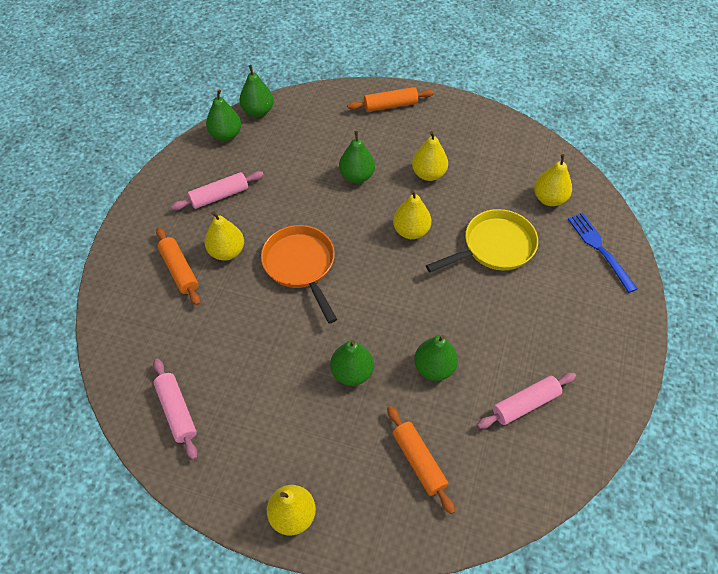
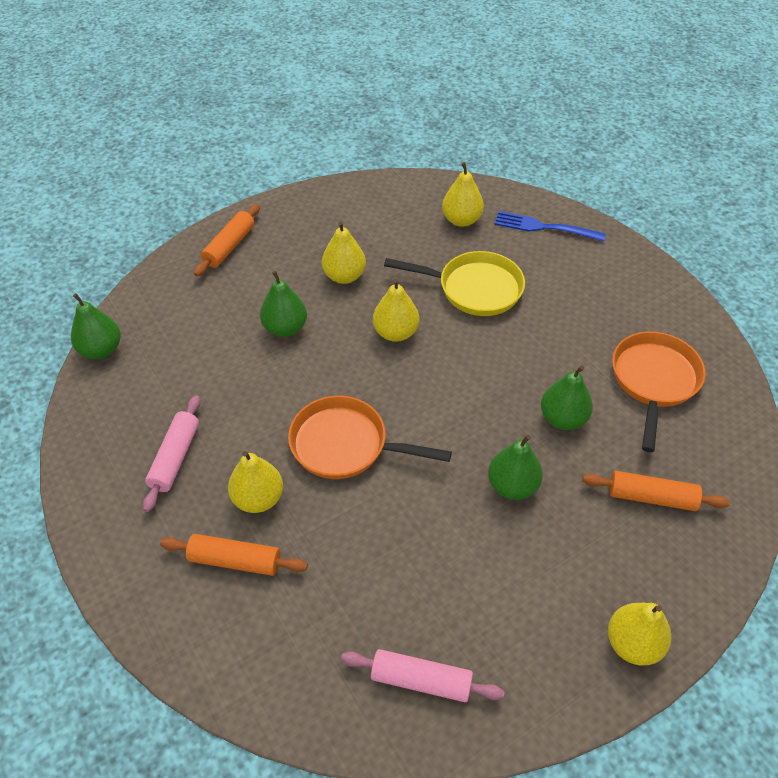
camera: 50 degrees left, 5 degrees down
(226, 135) = (98, 398): green pear -> none
(494, 247) = (474, 289): yellow pan -> yellow pan turned 90 degrees clockwise
(525, 404) = (654, 381): pink rolling pin -> orange pan

